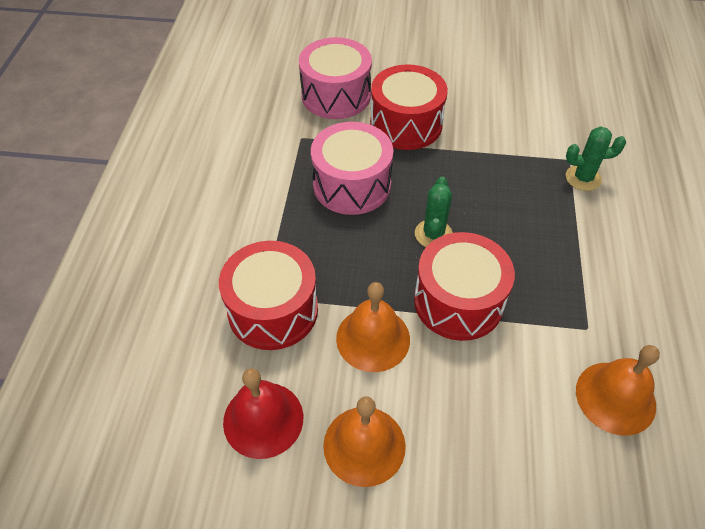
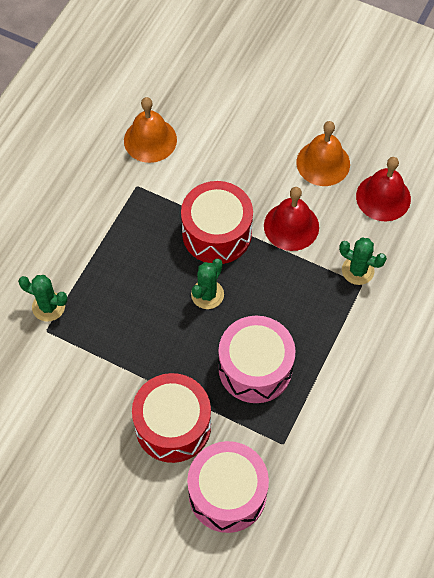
camera: 160 degrees left, 10 degrees up
(273, 310) = (358, 270): red drum -> green cactus
(373, 338) = (291, 226): orange bell -> red bell

